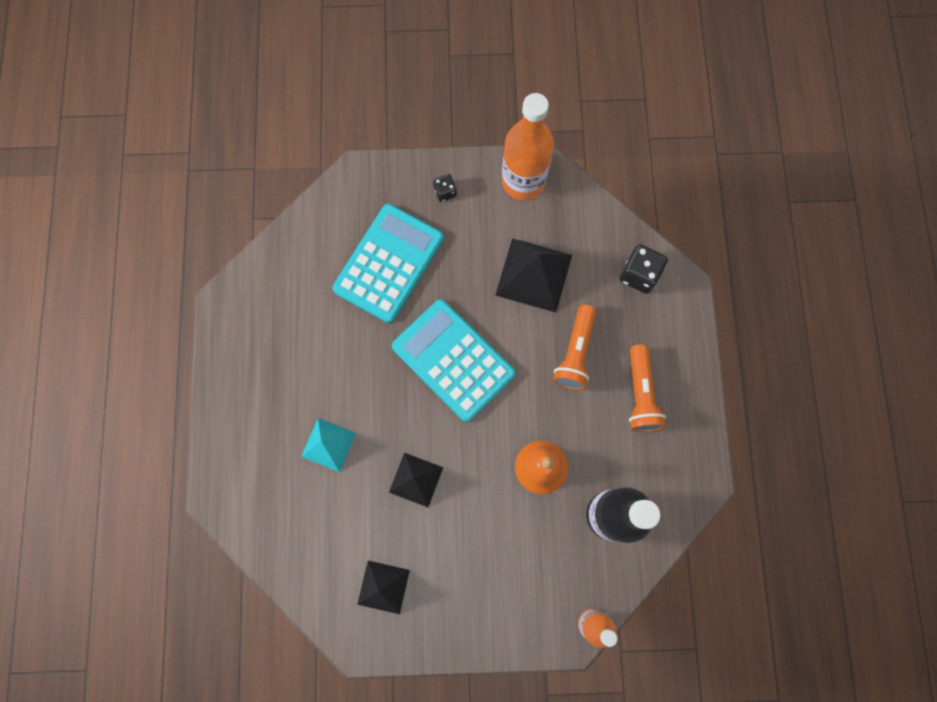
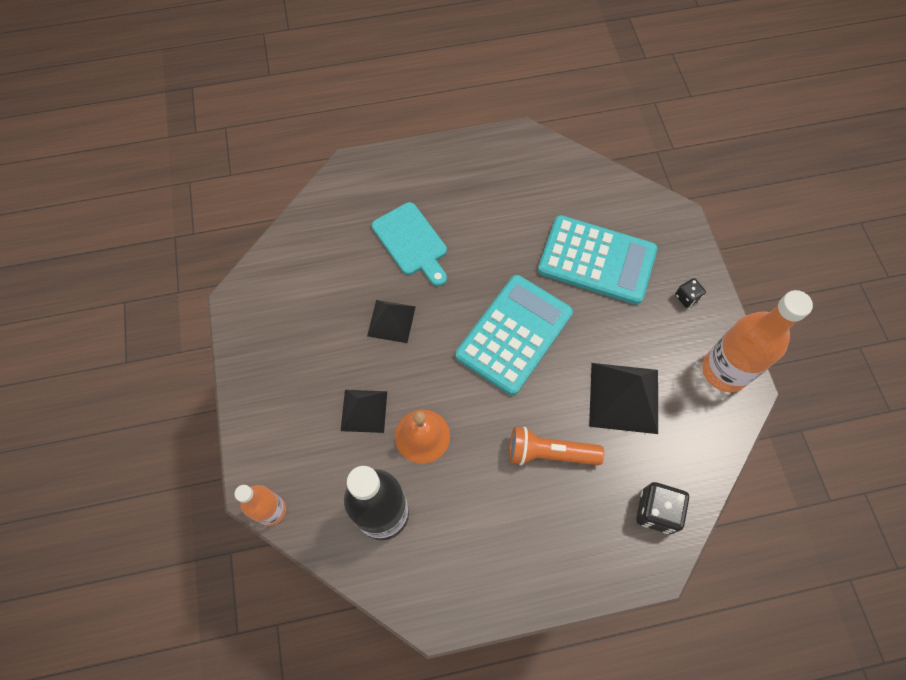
camera: 80 degrees right, 10 degrees down
(328, 444) = (412, 242): turquoise pyramid -> turquoise cutting board
(383, 587) = (289, 311): black pyramid -> black pyramid (364, 411)
(640, 394) = (520, 530): orange flashlight -> none

